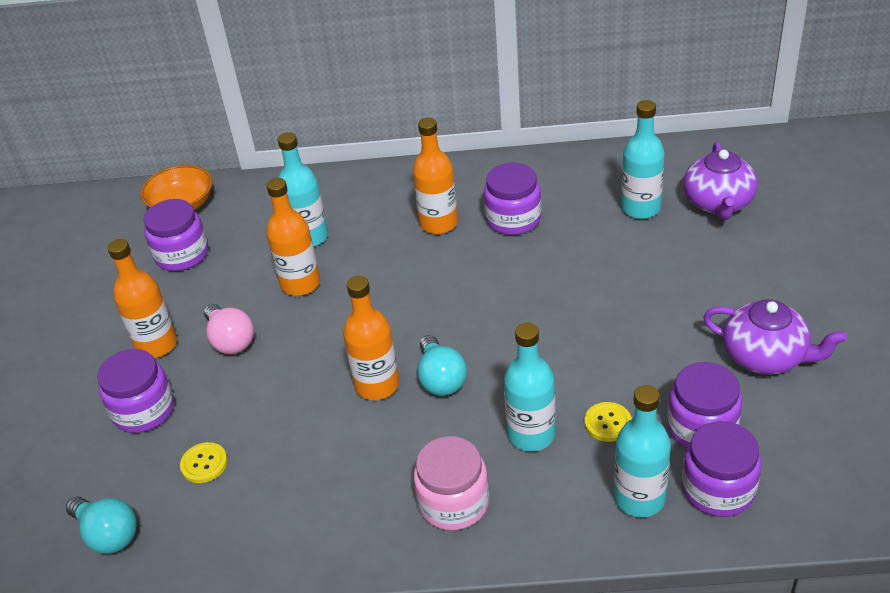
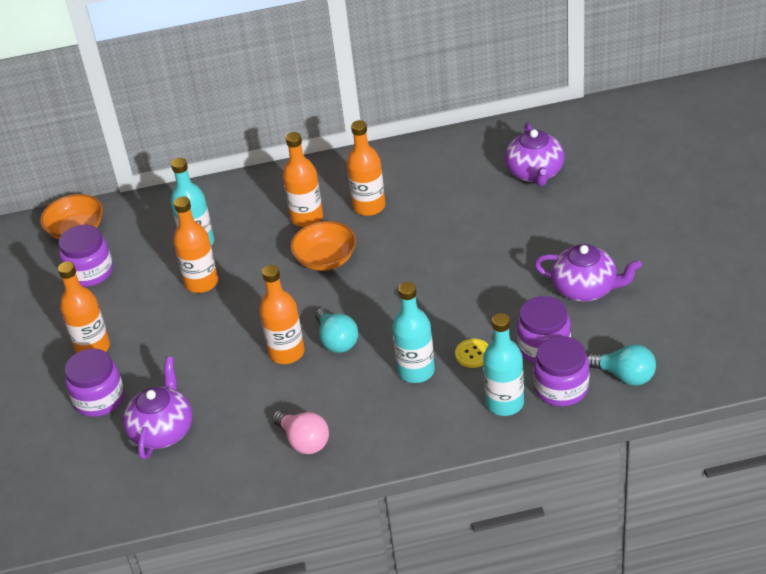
camera: 10 degrees left, 0 degrees up
(108, 535) = (102, 491): turquoise light bulb -> turquoise light bulb (625, 376)
(204, 464) = (162, 430): yellow button -> purple teapot
(230, 340) = (155, 335): pink light bulb -> pink light bulb (304, 441)
(449, 275) = (325, 259): none -> orange bowl
(453, 502) = (367, 427): pink jar -> none
(513, 219) = (369, 206): purple jar -> orange bottle
(640, 208) = (473, 184): turquoise bottle -> none

